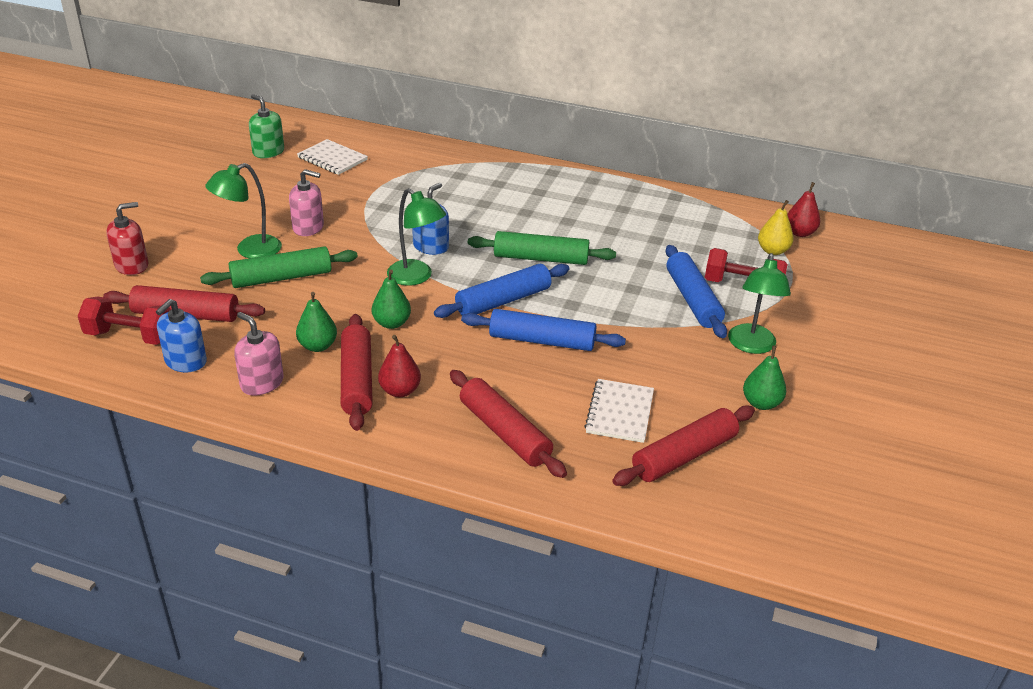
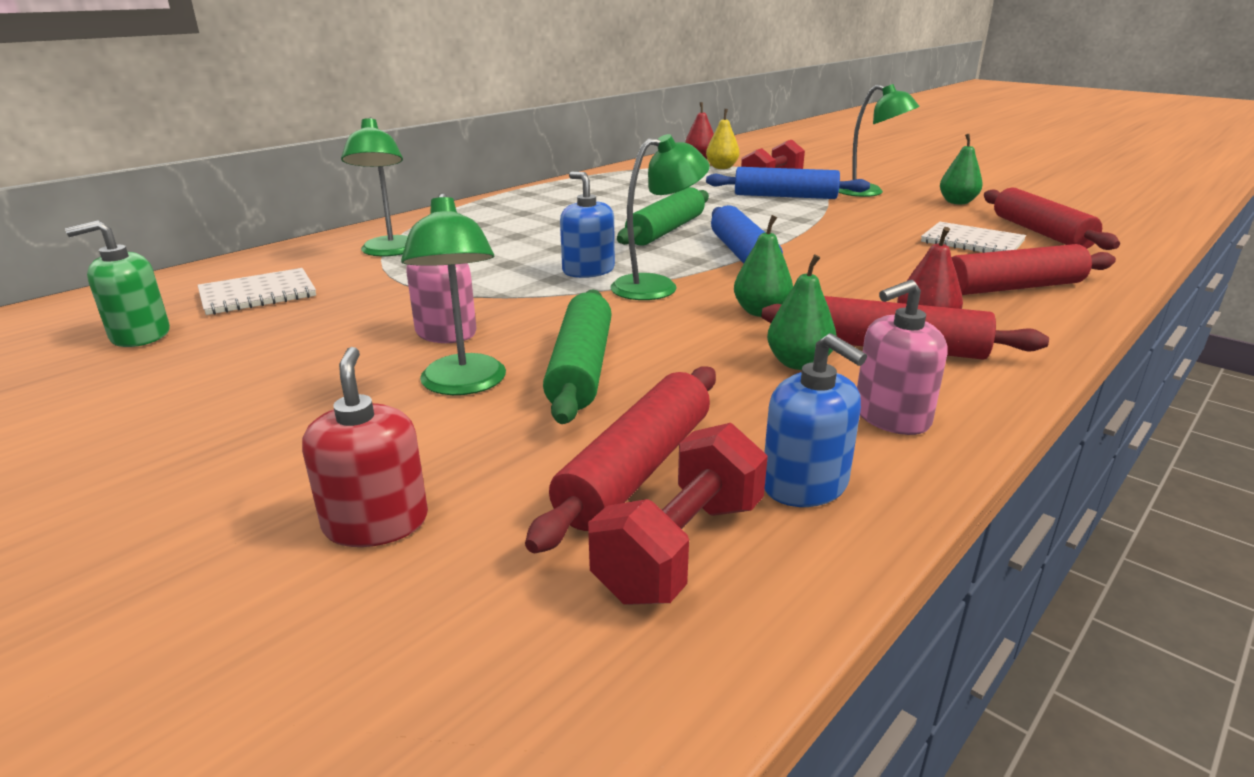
camera: 65 degrees left, 10 degrees down
(422, 171) = (389, 252): none -> green lamp
(541, 341) = (834, 251): blue rolling pin -> none

